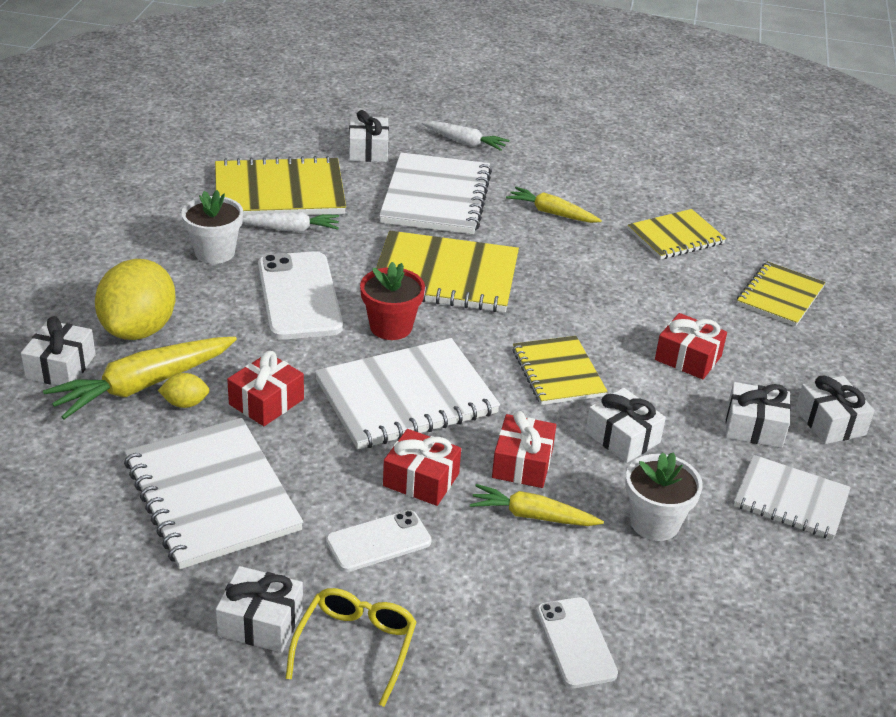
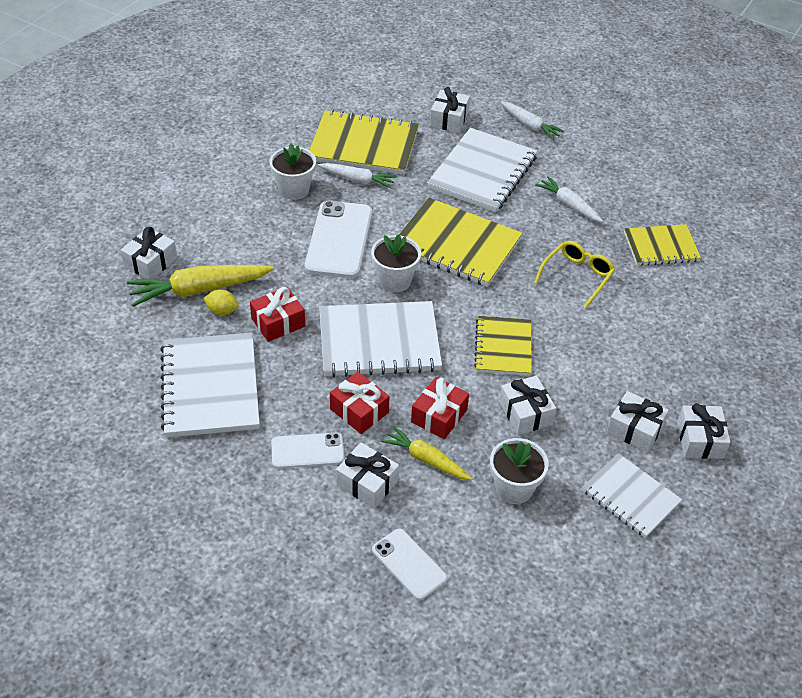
camera: 20 degrees right, 10 degrees up
(139, 329) = (215, 243): yellow lemon -> none
(261, 622) = (203, 490): white gift -> white gift (367, 483)
(355, 646) = (257, 525): yellow glasses -> yellow glasses (577, 276)
(391, 327) = (395, 280): red flower pot -> white flower pot
(552, 213) = (569, 205): yellow carrot -> white carrot
(576, 642) = (409, 564): white phone -> white phone turned 45 degrees counterclockwise
(688, 358) = (613, 358): red gift -> none
(780, 296) = (720, 319): yellow notebook -> none

